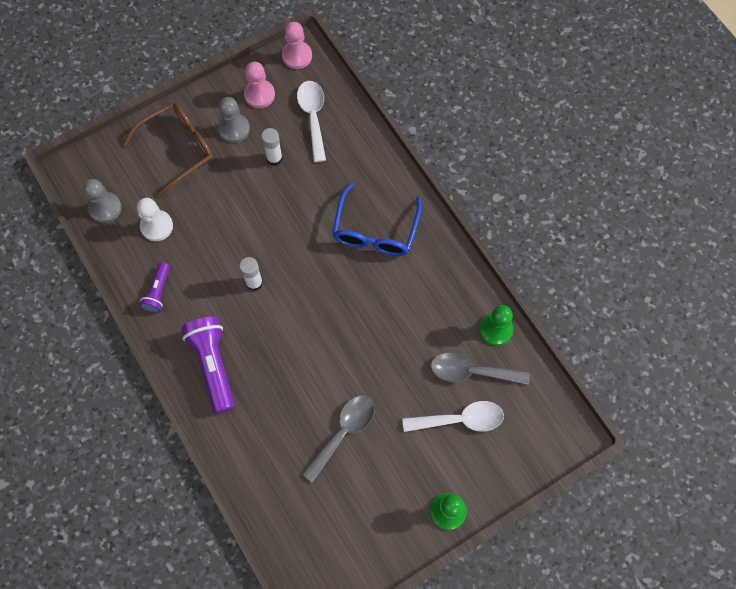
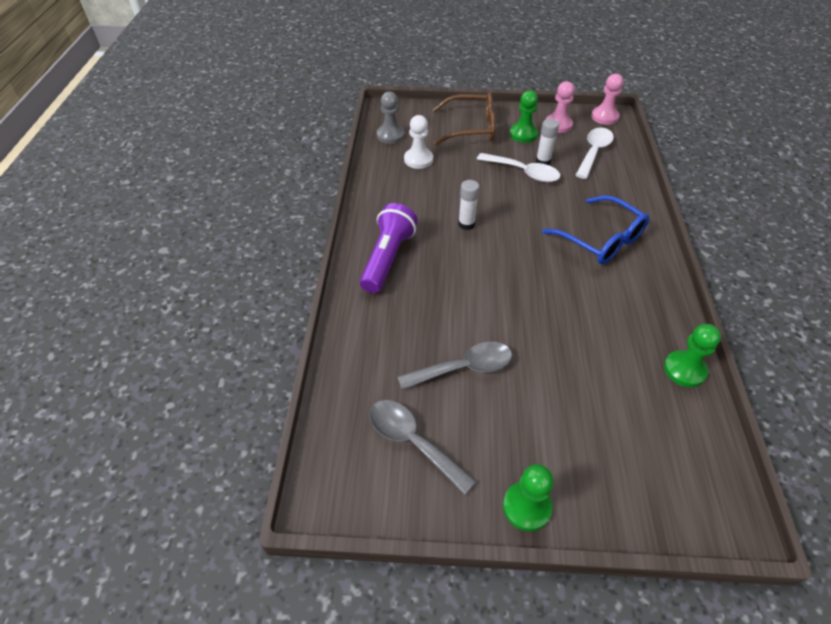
camera: 35 degrees right, 20 degrees down
(158, 292) = (385, 195): purple flashlight -> none
(234, 129) = (523, 134): grey pawn -> green pawn
(375, 230) = (601, 239): blue glasses -> blue glasses turned 90 degrees counterclockwise
(460, 420) = (596, 427): white spoon -> white spoon (523, 172)
(472, 372) = (635, 392): grey spoon -> grey spoon (413, 442)

